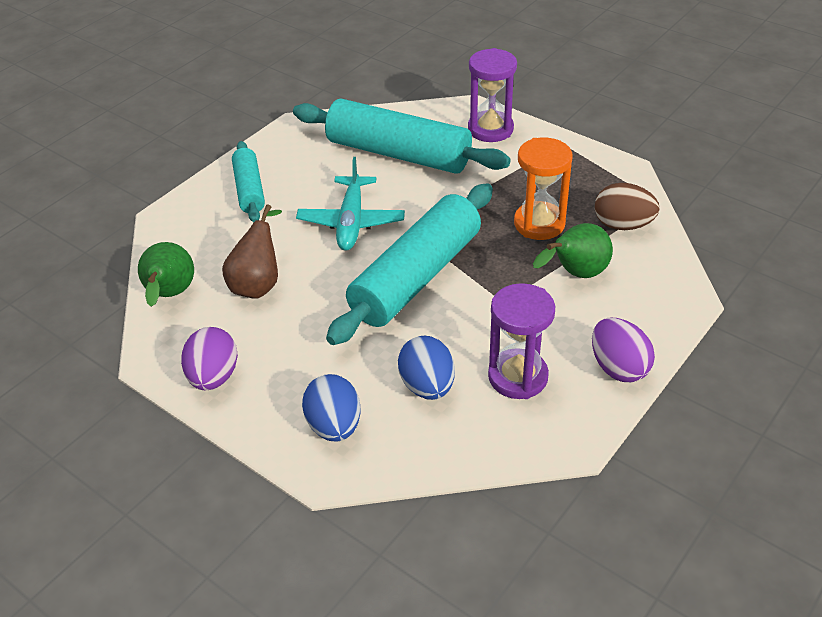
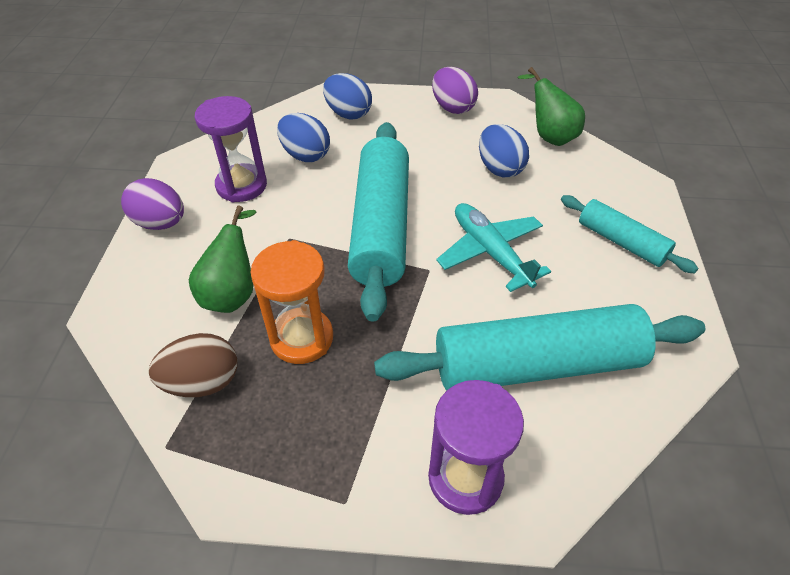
camera: 145 degrees right, 5 degrees up
(258, 284) = (499, 168): brown pear -> blue egg

